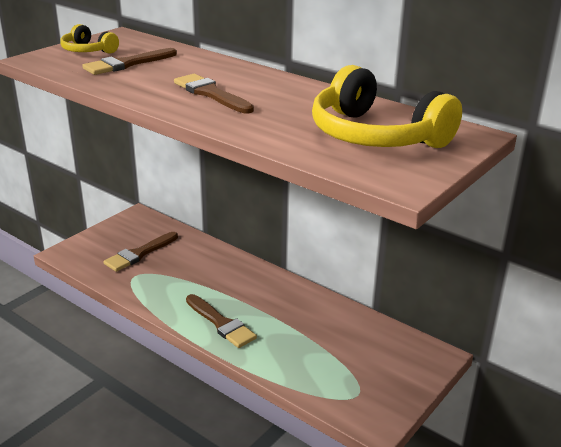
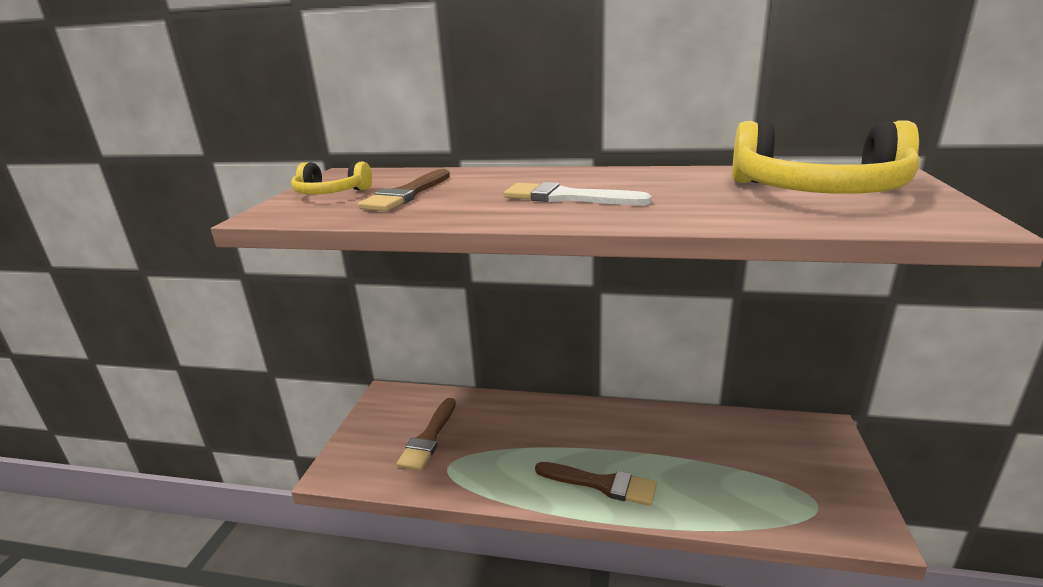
camera: 25 degrees left, 5 degrees down
(211, 94) = (567, 197): brown brush -> white brush

